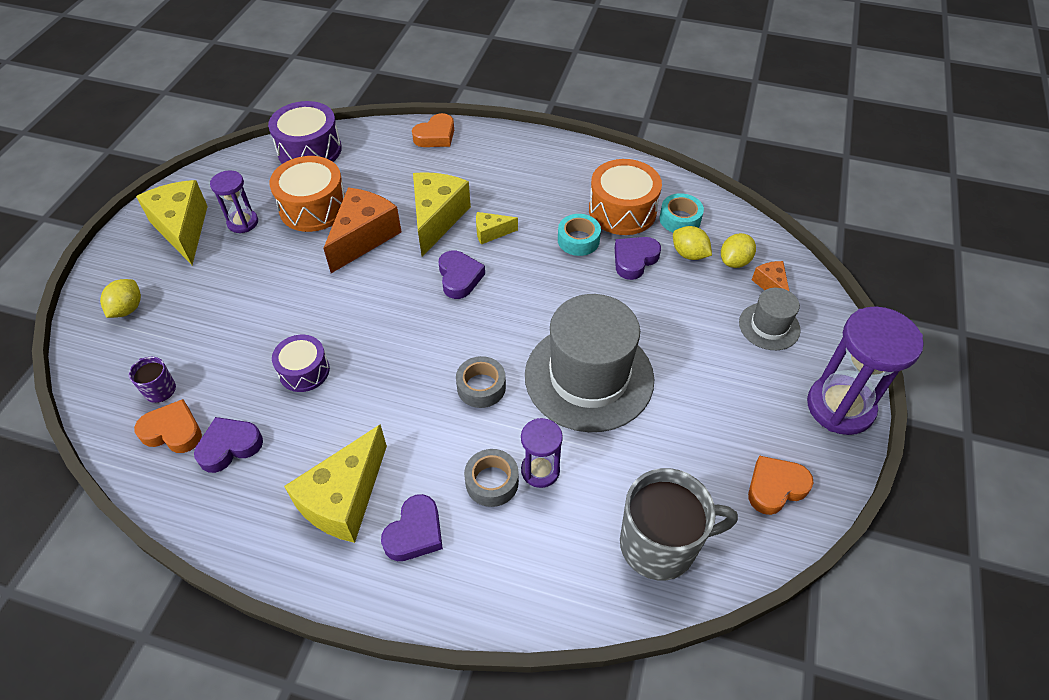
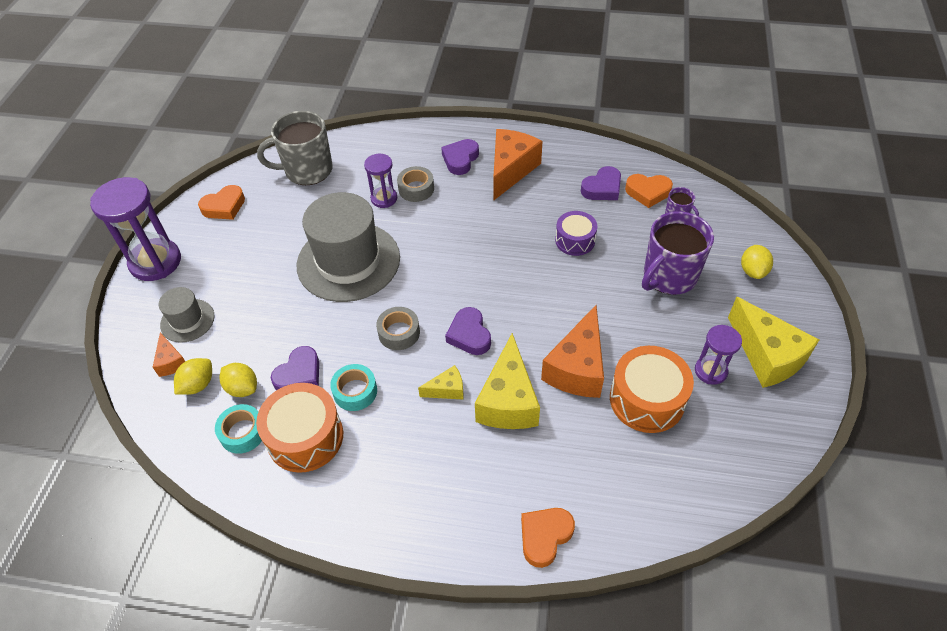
camera: 175 degrees right, 0 degrees up
(222, 314) = (669, 276): none -> purple mug
(309, 150) = (696, 488): purple drum -> none
(344, 499) = (511, 170): yellow cheese -> orange cheese
(481, 387) = (433, 245): grey tape -> grey tape (399, 333)

